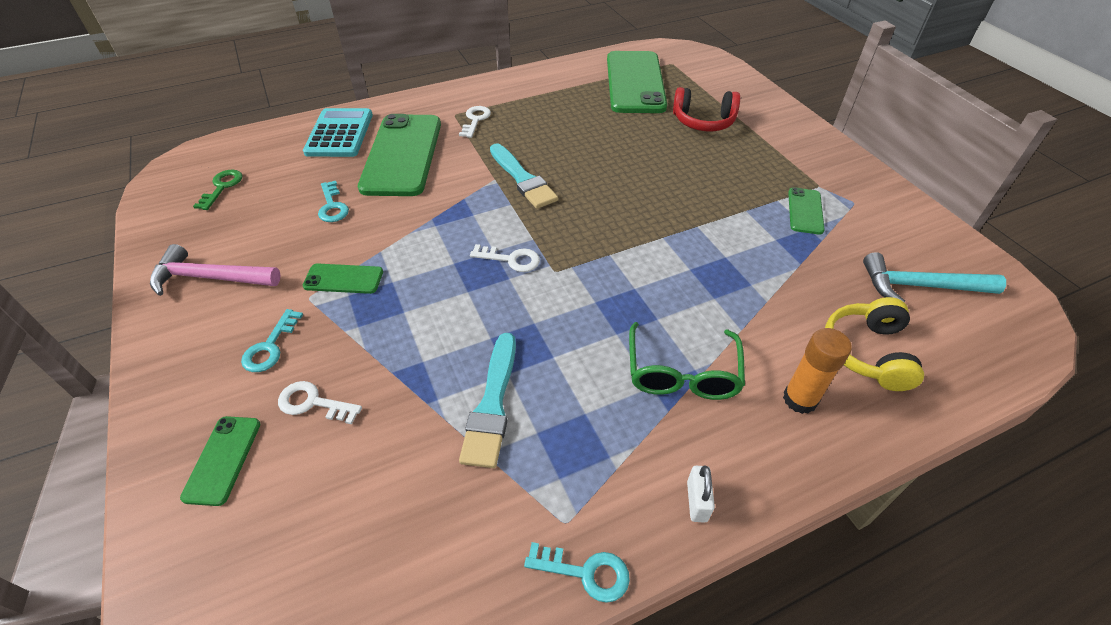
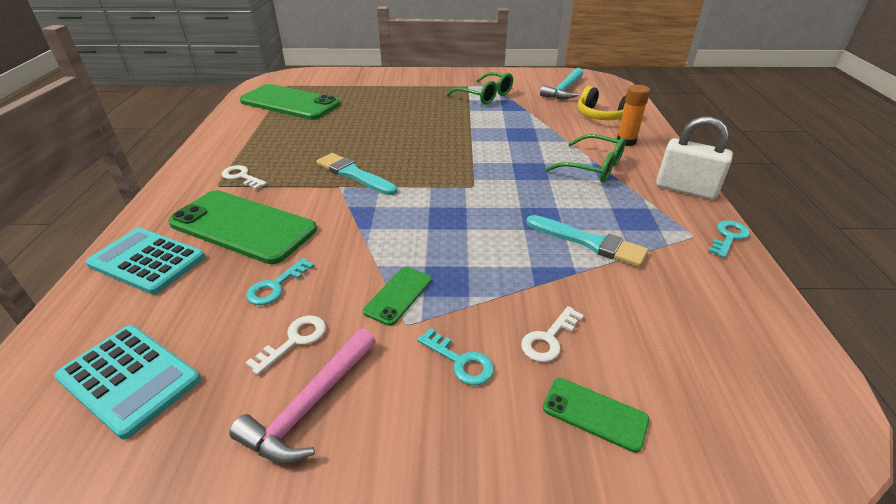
camera: 65 degrees left, 10 degrees down
(222, 187) = (129, 379): green key -> turquoise calculator
(332, 206) = (276, 286): turquoise key -> turquoise key turned 120 degrees clockwise
(511, 259) = (446, 201): white key -> white key (294, 340)
(522, 179) = (353, 174): turquoise brush -> turquoise brush turned 135 degrees counterclockwise
(697, 501) = (686, 189): white padlock -> white padlock, size x2.15
(703, 121) = (368, 96): red headphones -> none
(805, 211) = (485, 96): green phone -> green glasses

